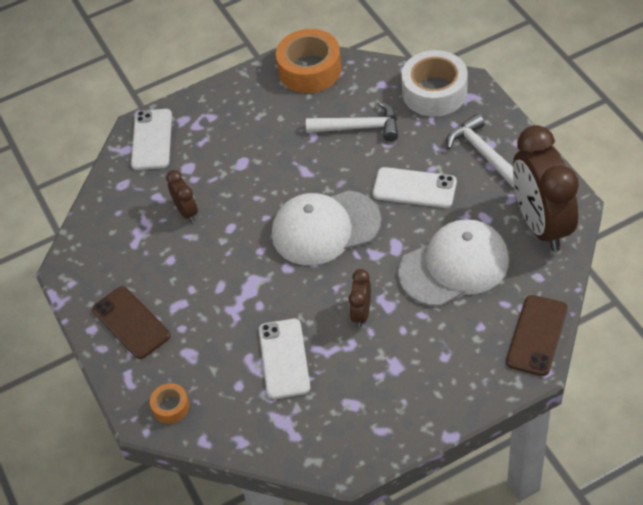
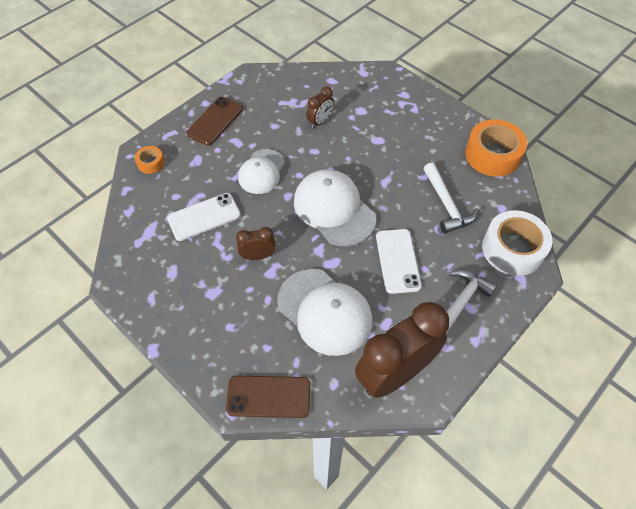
camera: 65 degrees right, 5 degrees up
(152, 139) = (378, 83): white phone -> none
(239, 287) = (261, 172): none -> white cap

